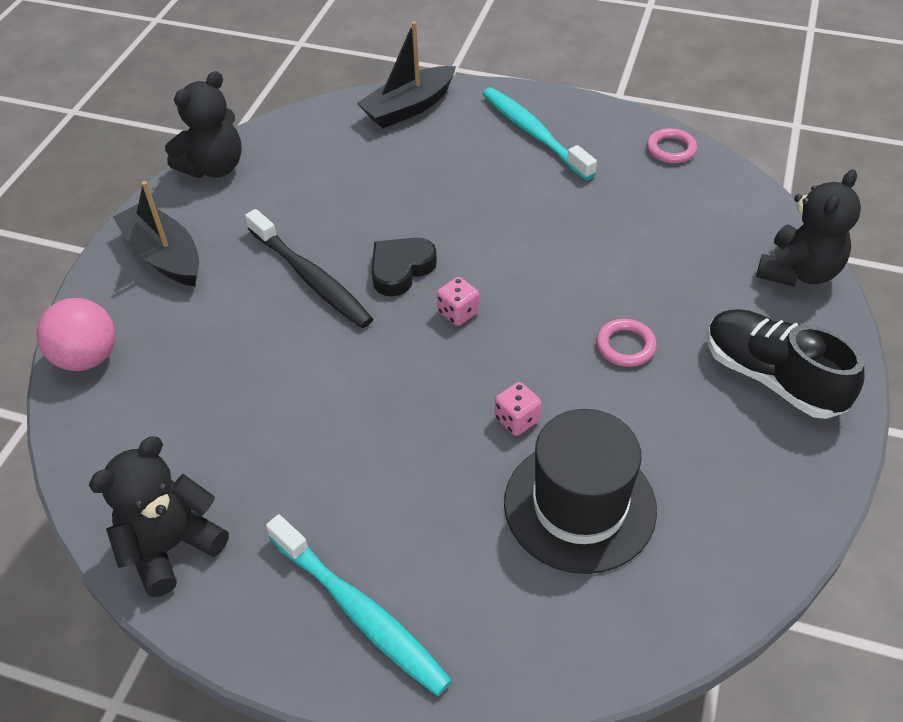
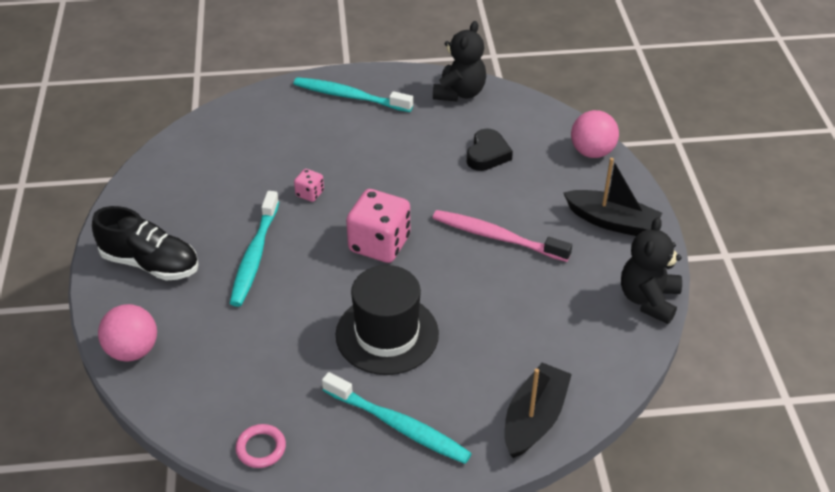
camera: 155 degrees right, 5 degrees down
(311, 278) = (497, 237): black toothbrush -> pink toothbrush
(401, 269) = (438, 262): black heart -> black heart (487, 154)
(458, 312) = (379, 244): pink dice -> pink dice, size x2.12
(579, 505) = (257, 164): black hat -> black hat (387, 334)
(625, 346) = (255, 255): pink ring -> turquoise toothbrush
(798, 271) = (133, 350): black teddy bear -> pink ball

